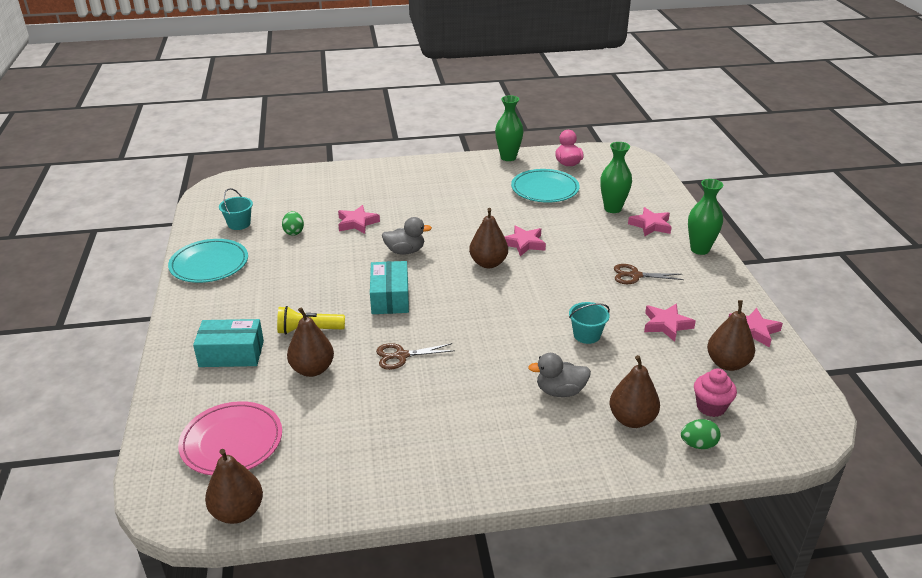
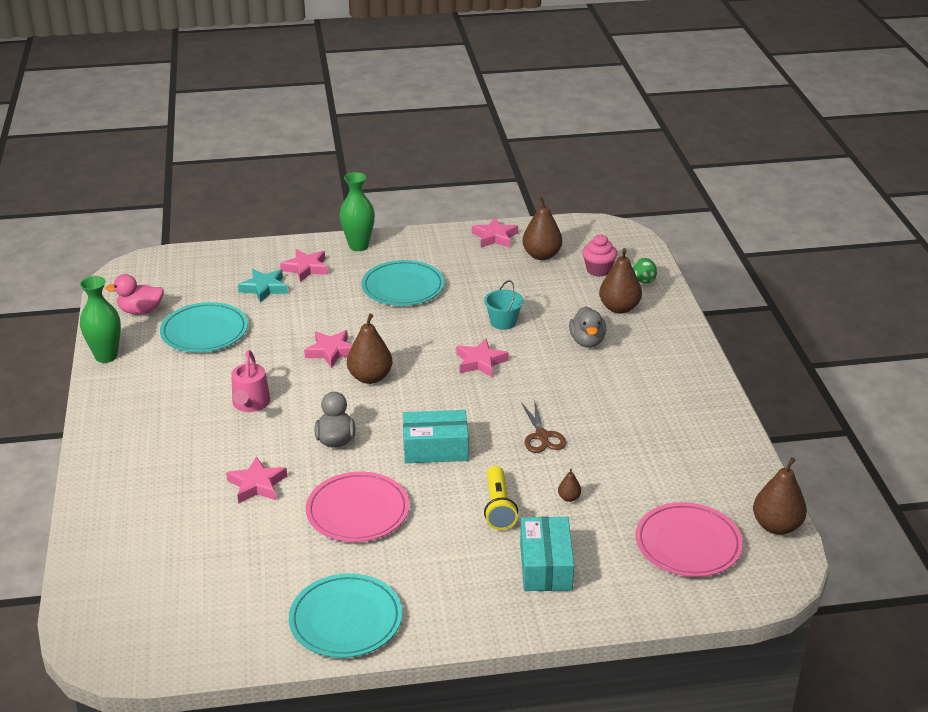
camera: 90 degrees left, 0 degrees up
(239, 224) = (236, 605): turquoise bucket -> none
(294, 232) = (270, 543): green egg -> none
(312, 369) = (569, 498): brown pear -> brown pear, size x0.46
(319, 264) = (357, 511): none -> pink plate
(451, 214) = (250, 404): none -> pink watering can
(612, 208) = (264, 288): green vase -> turquoise star
(634, 275) = (403, 287): brown scissors -> turquoise plate
(666, 325) = (486, 278): pink star -> pink star (480, 362)

